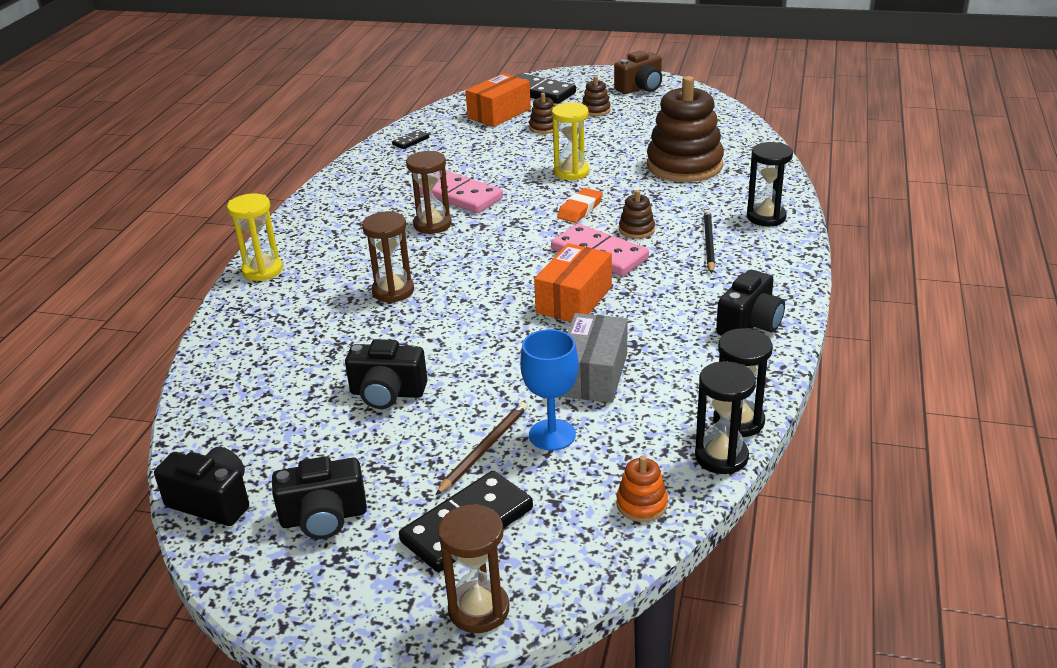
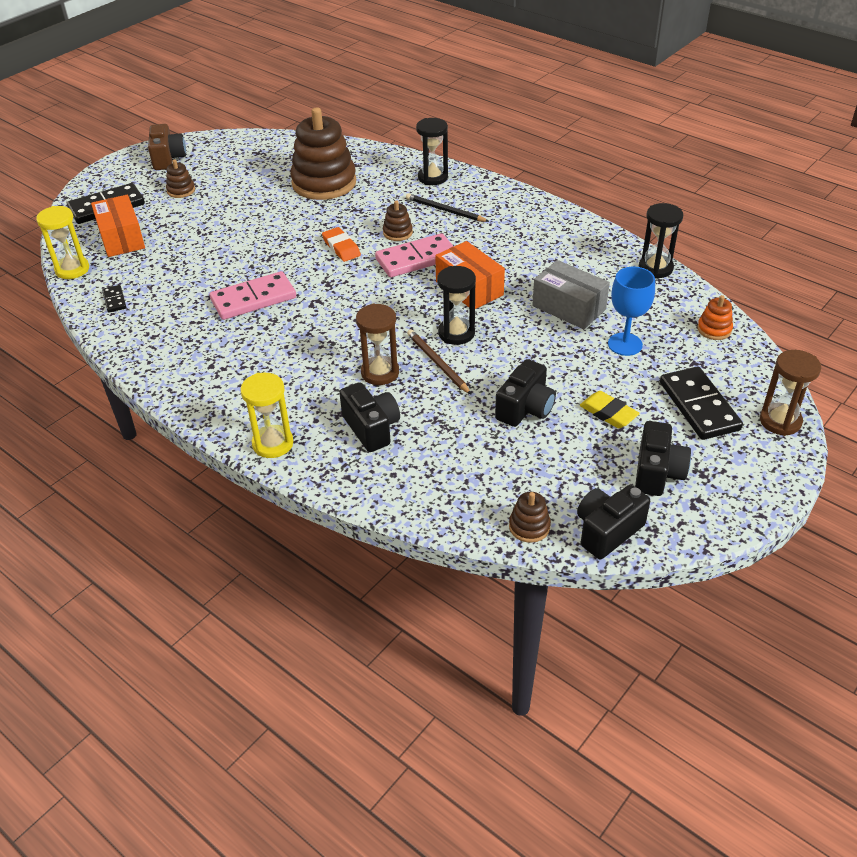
camera: 65 degrees left, 10 degrees up
(412, 454) = (608, 413): none -> yellow eraser
(432, 224) = (289, 326): brown hourglass -> none
(484, 449) = (623, 378): brown pencil -> brown pencil (437, 363)
(544, 128) = (180, 224): brown stacking toy -> brown stacking toy (529, 526)
(571, 172) = (276, 234): yellow hourglass -> yellow hourglass (72, 269)
(721, 457) = (686, 286): black hourglass -> black hourglass (456, 333)
(749, 324) = (557, 229): black camera -> black camera (371, 428)

